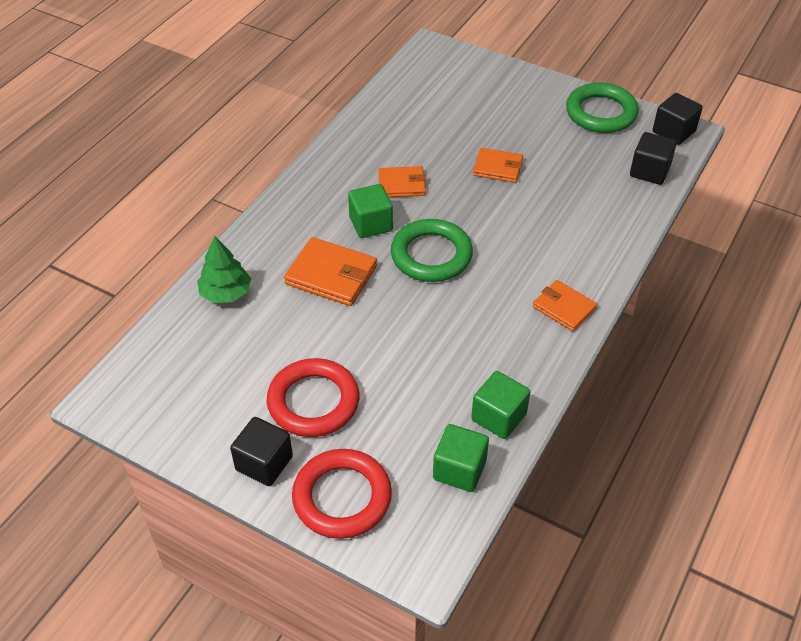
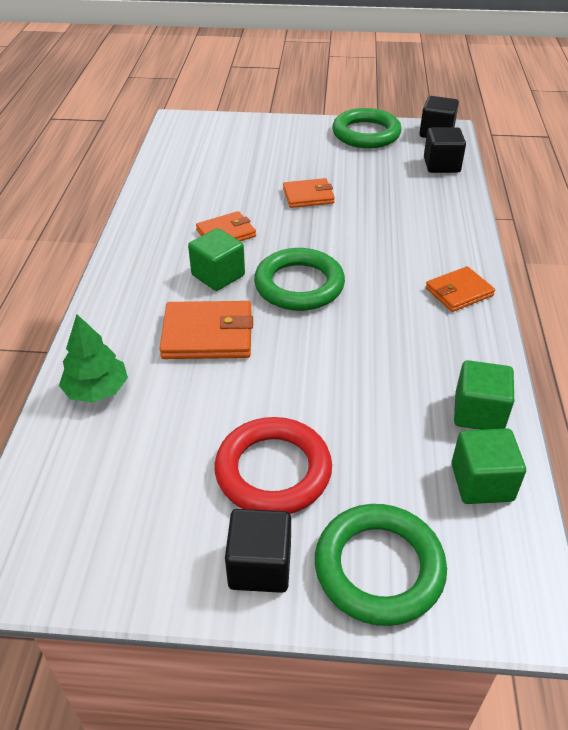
camera: 25 degrees left, 5 degrees down
(342, 497) = (379, 568): red ring -> green ring
(564, 308) = (459, 292): orange wallet -> orange wallet turned 45 degrees counterclockwise

